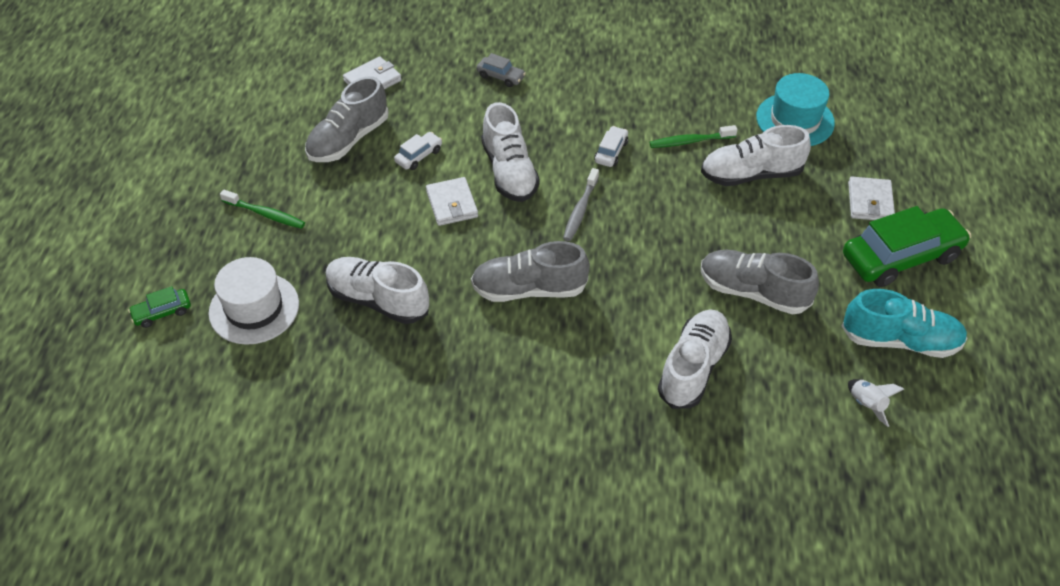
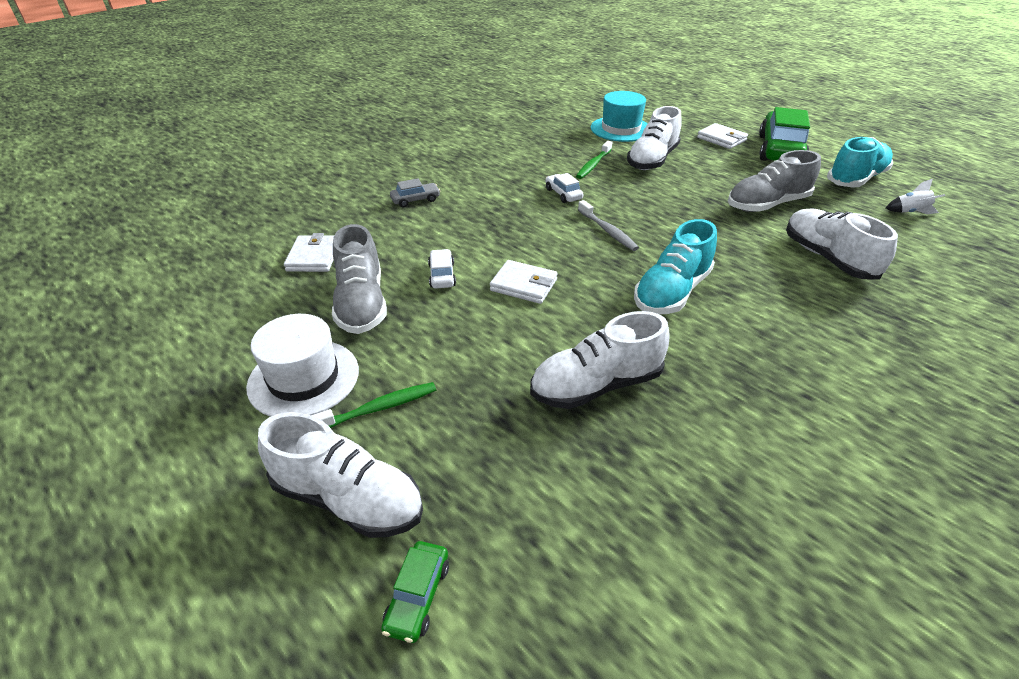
camera: 50 degrees left, 10 degrees down
(254, 308) = (508, 491): white hat -> white hat (303, 378)
(509, 171) = (524, 242): white shoe -> white shoe (348, 499)
(529, 289) = (671, 292): grey shoe -> turquoise shoe

